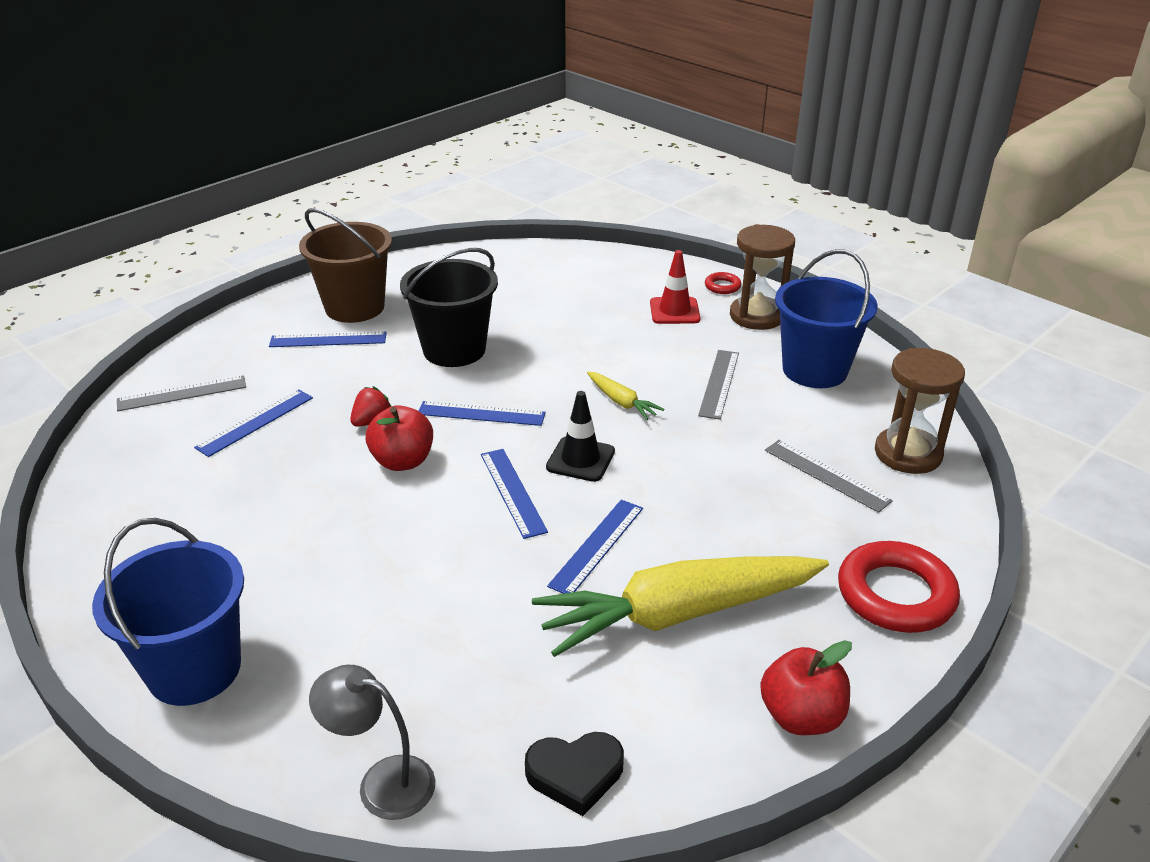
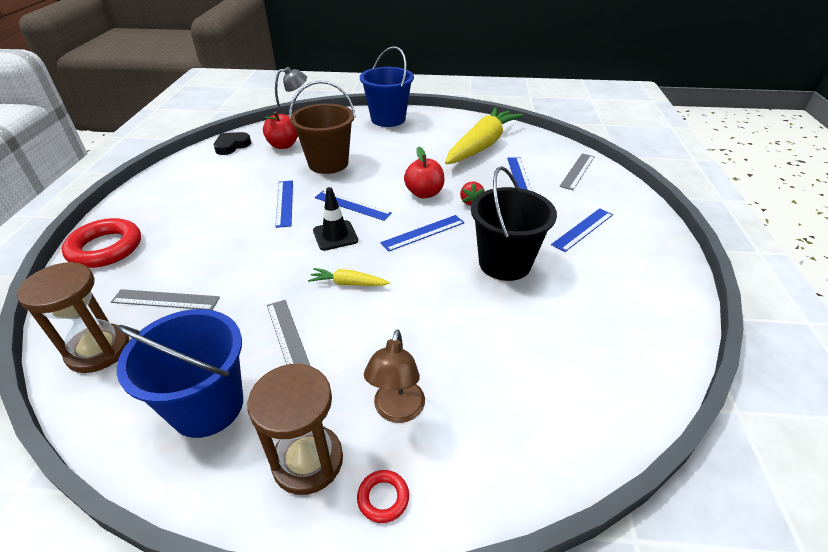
camera: 140 degrees right, 5 degrees up
(354, 307) = (620, 259): brown bucket -> brown bucket (328, 163)
(674, 311) = (397, 411): red traffic cone -> brown lamp
(678, 614) = (223, 196): yellow carrot -> yellow carrot (481, 145)
(801, 716) = (149, 187): red apple -> red apple (283, 145)

